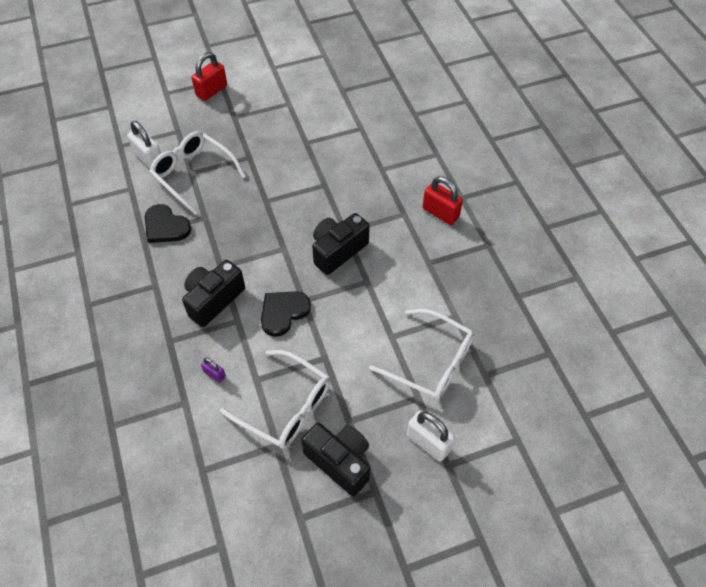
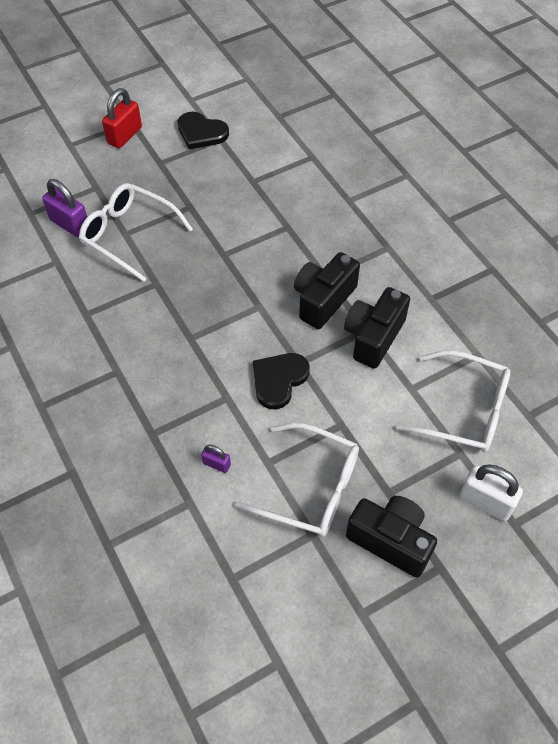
camera: 10 degrees left, 0 degrees up
(149, 159) = (70, 224): white padlock -> purple padlock
(166, 226) = (111, 300): black heart -> black heart (201, 133)
(213, 300) = (192, 377): black camera -> black camera (373, 337)
(440, 213) = (429, 240): red padlock -> none

